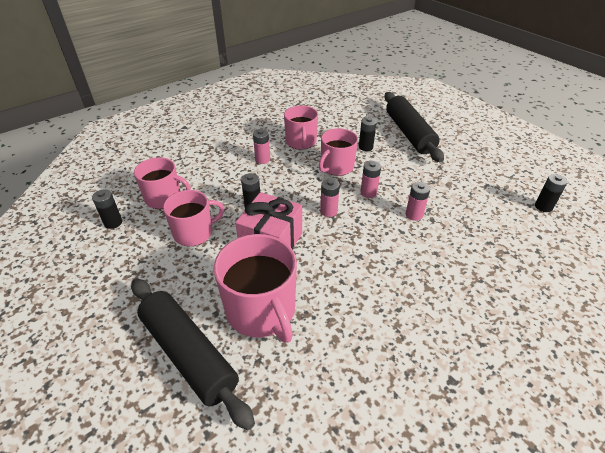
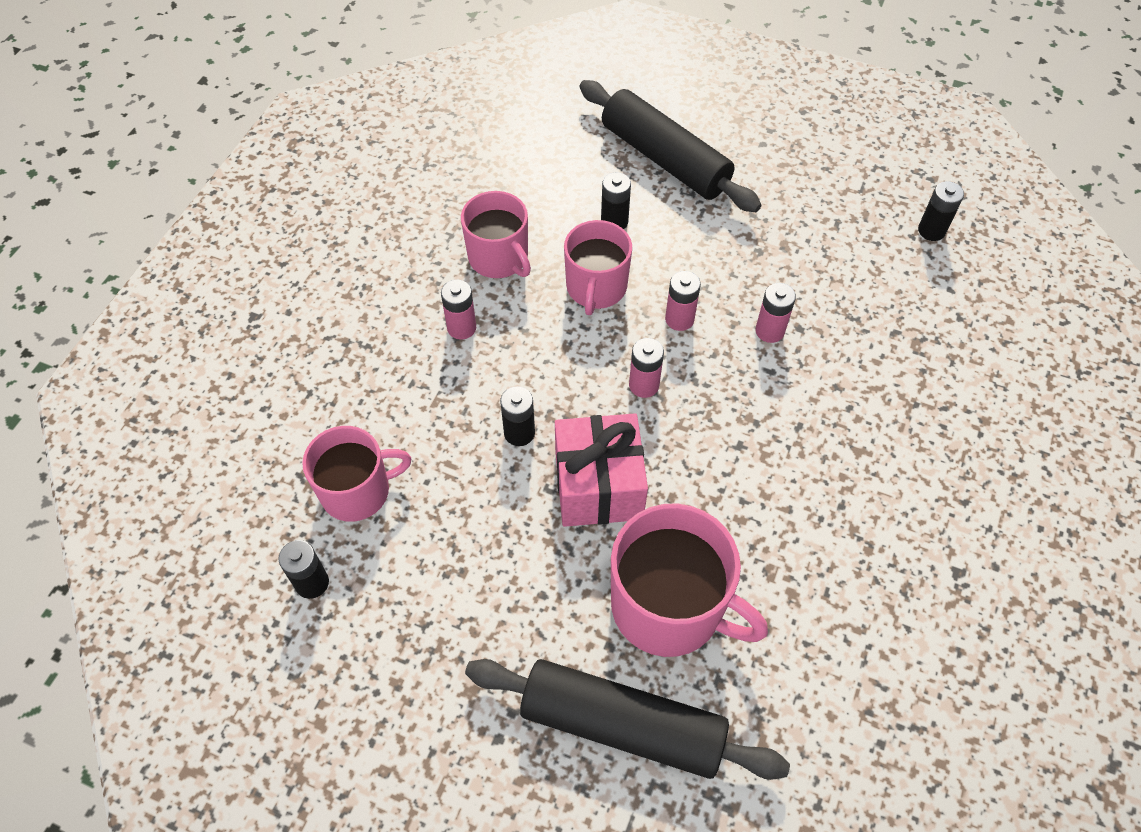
camera: 30 degrees left, 15 degrees up
(194, 233) = (466, 531): pink mug -> none

